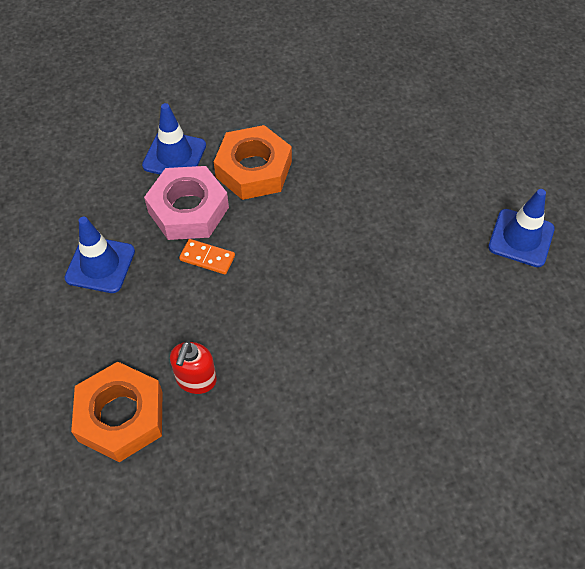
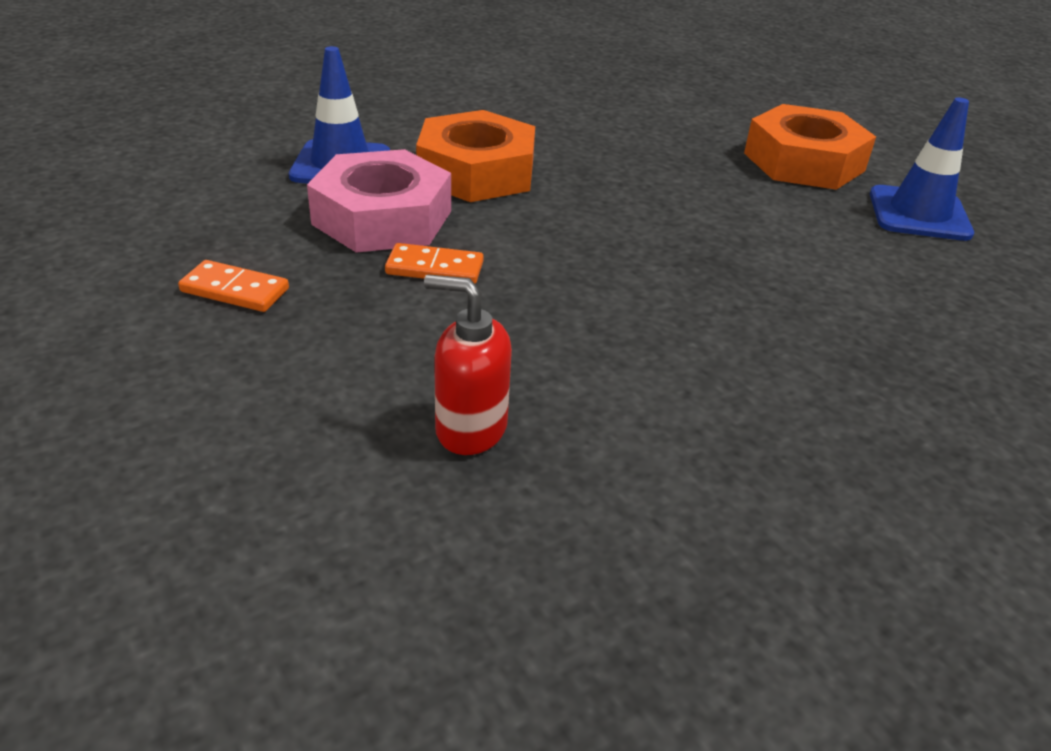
camera: 15 degrees left, 20 degrees down
(100, 265) = (235, 290): blue traffic cone -> orange domino
(121, 416) = (324, 506): orange nut -> orange nut (804, 162)
(196, 380) = (470, 429): red soap dispenser -> red soap dispenser turned 105 degrees clockwise

